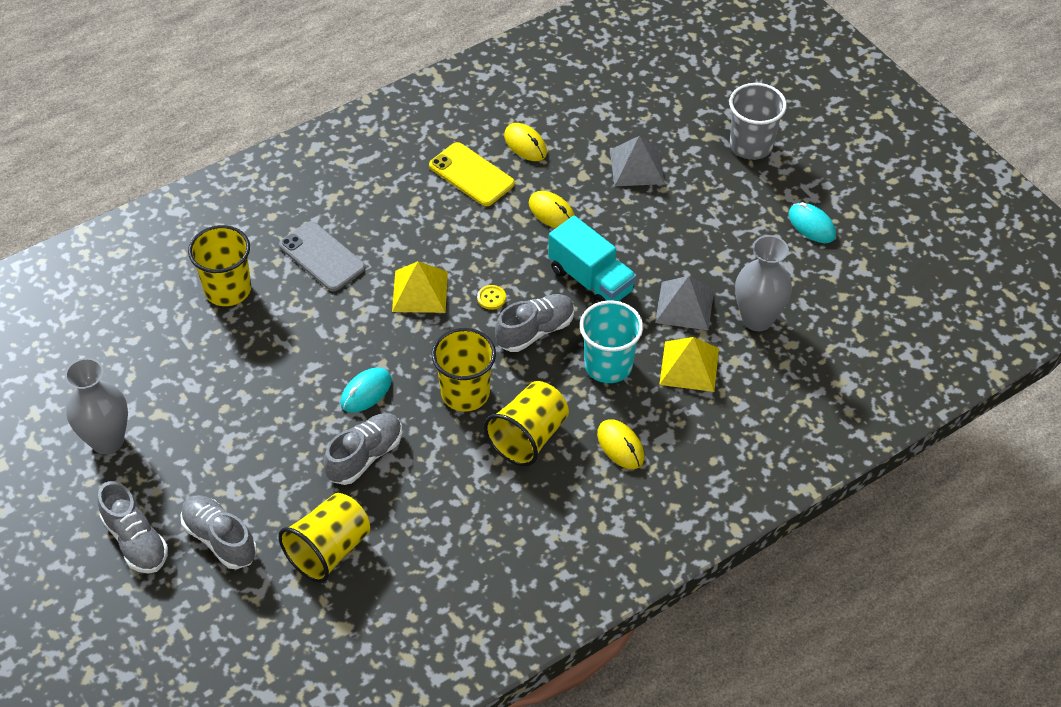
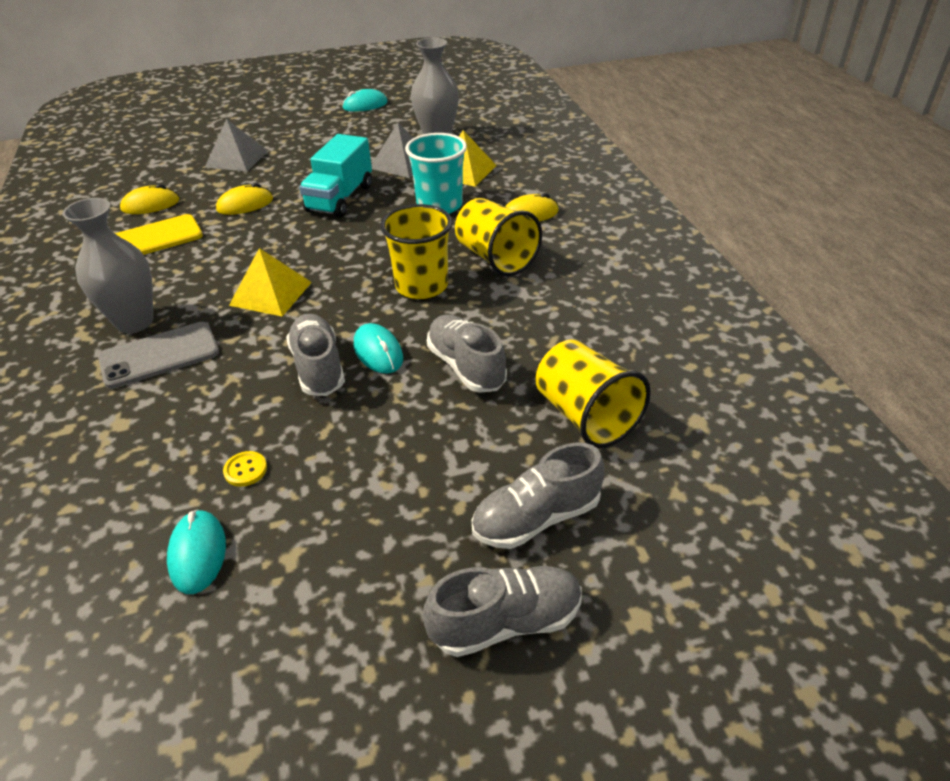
camera: 70 degrees left, 10 degrees down
(107, 441) = (301, 634): grey vase -> grey vase (134, 322)
(151, 366) = (198, 553): none -> turquoise mouse
(228, 289) = (134, 447): yellow cup -> none
(491, 298) = (316, 252): yellow button -> yellow button (245, 470)
(535, 331) = (375, 235): grey shoe -> grey shoe (318, 367)
(590, 280) = (340, 198): turquoise truck -> turquoise truck turned 135 degrees clockwise
(751, 145) = (267, 112): grey cup -> none

